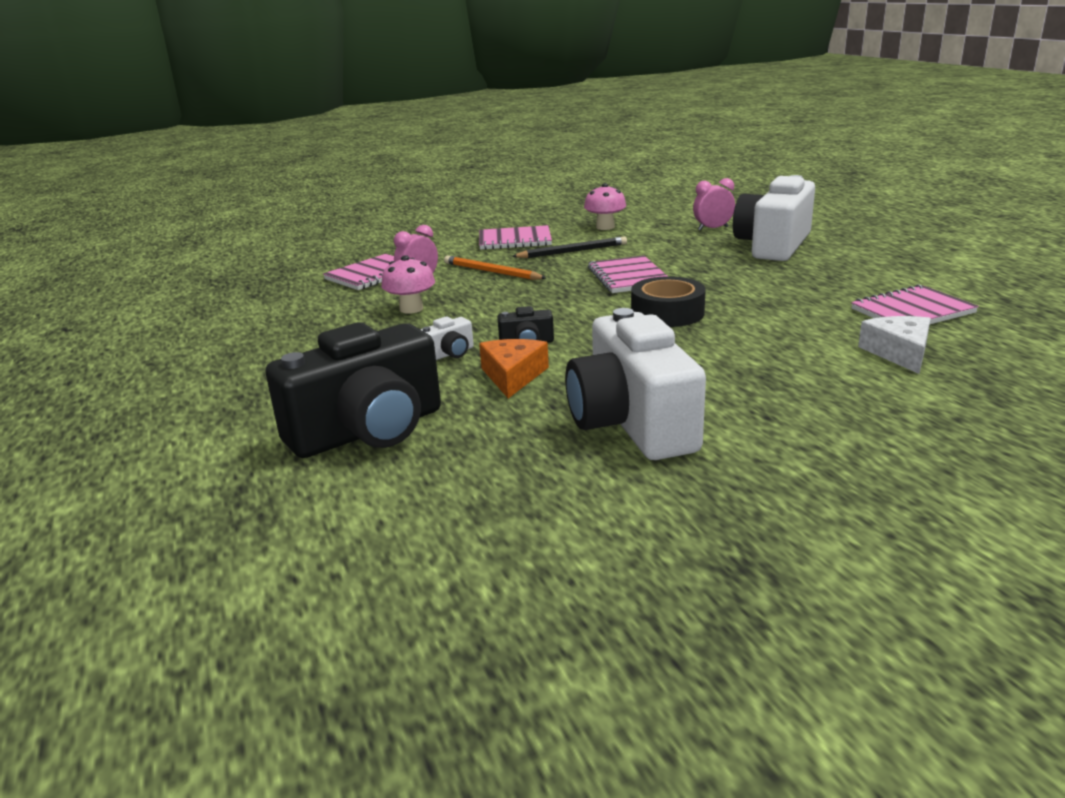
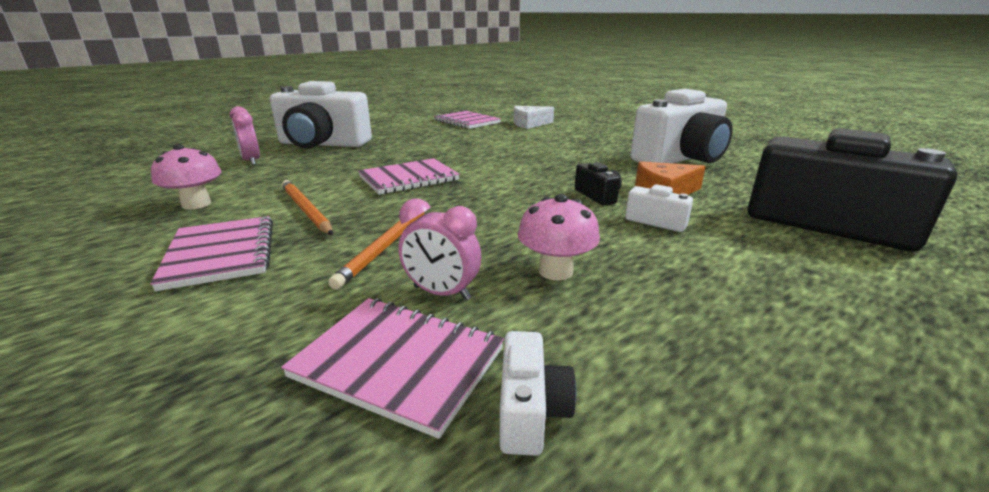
camera: 110 degrees left, 0 degrees up
(318, 292) = (530, 411): none -> white camera
(572, 251) = (305, 210): black pencil -> orange pencil
(667, 313) = (497, 162): black tape -> none

